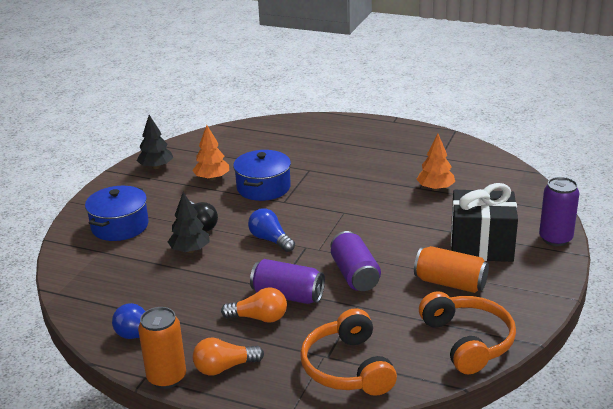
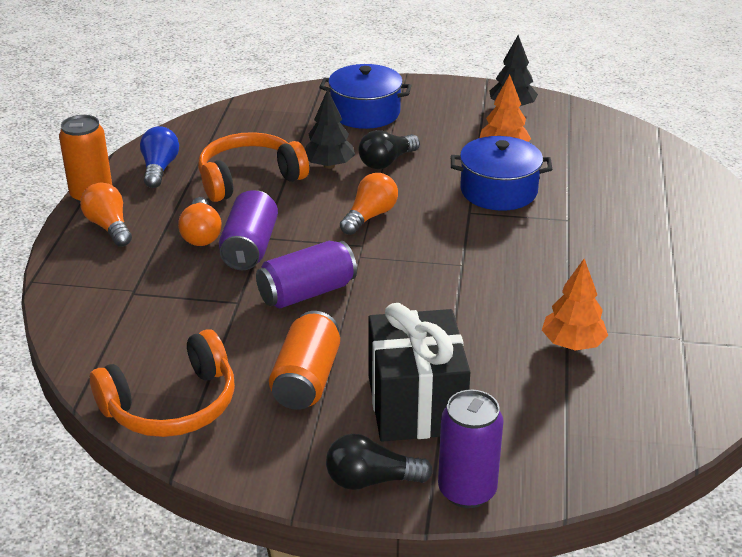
camera: 75 degrees right, 5 degrees up
(270, 240) = (370, 216): blue light bulb -> orange light bulb
(348, 367) = (112, 310): orange headphones -> orange headphones (249, 179)
(546, 268) = (371, 480): none -> black light bulb

